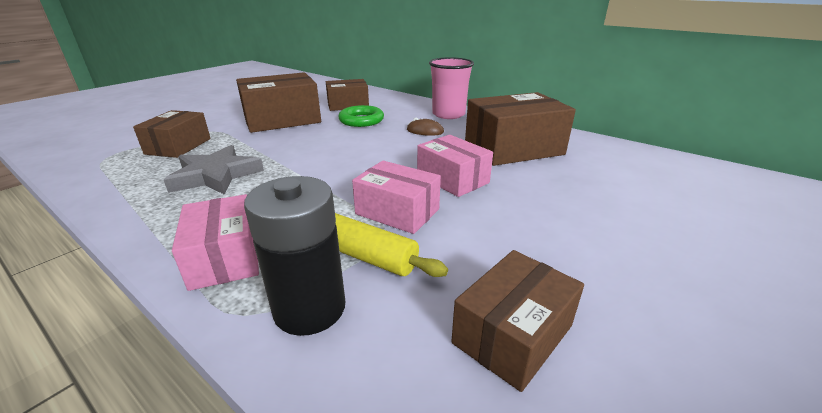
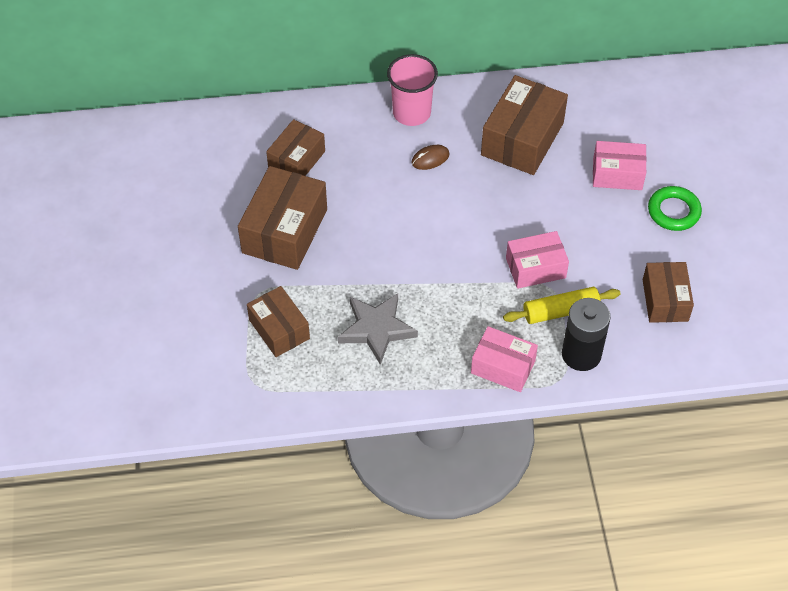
camera: 45 degrees left, 25 degrees up
(361, 120) = (354, 179): green ring -> green ring (673, 211)
(452, 179) = (527, 211): pink box -> pink box (617, 174)

